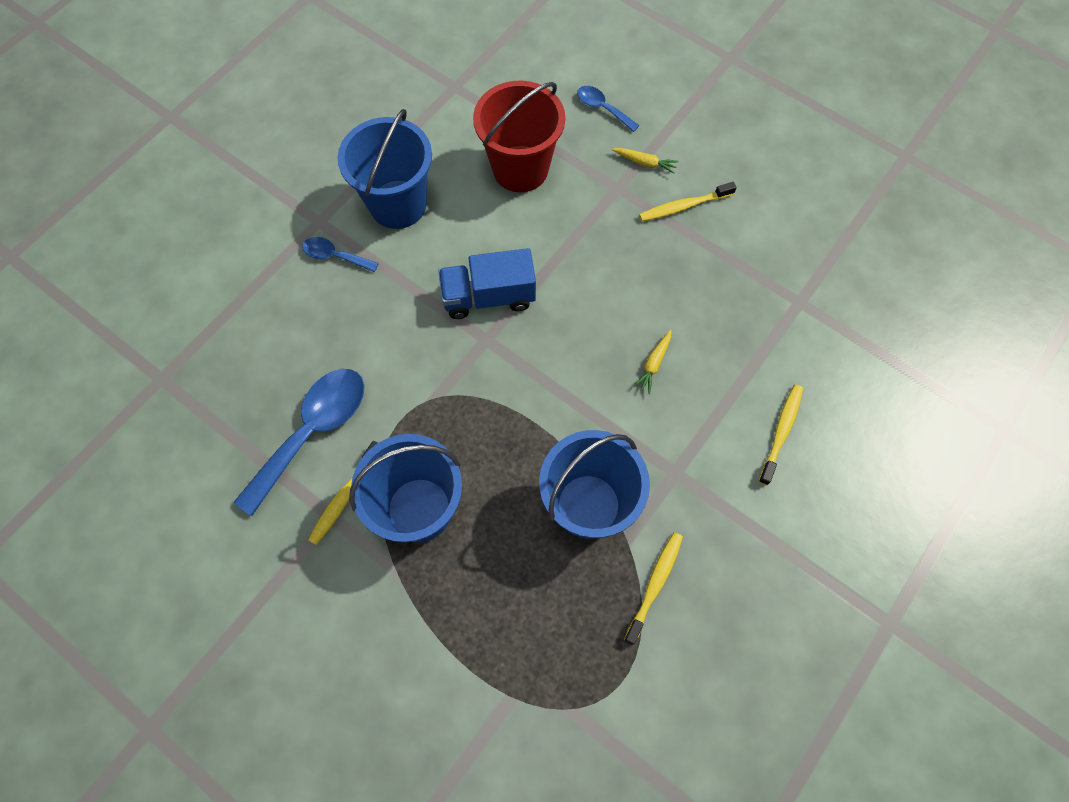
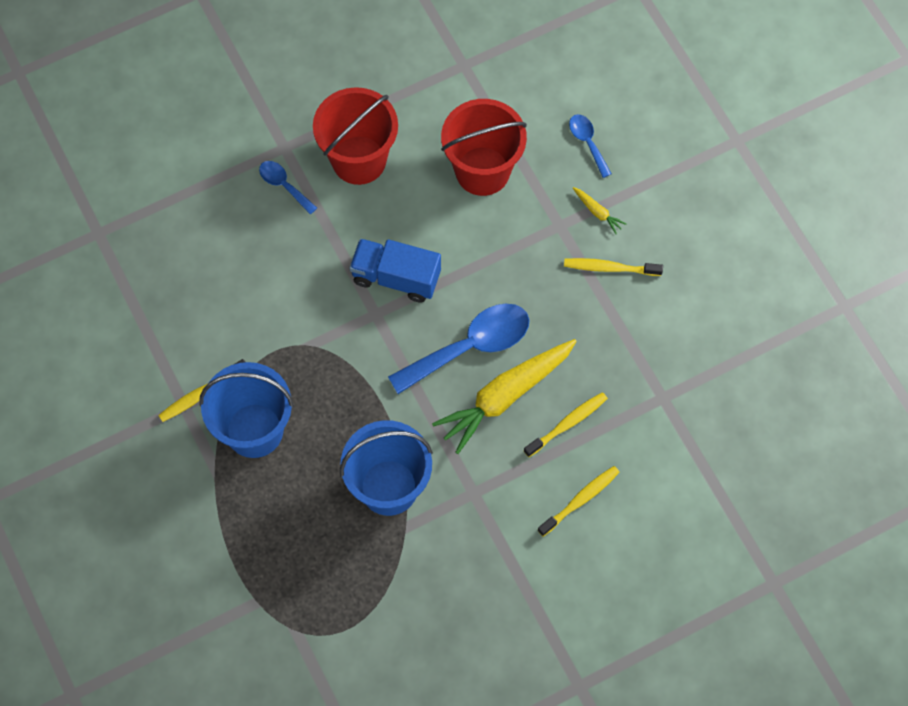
camera: 25 degrees right, 0 degrees up
(313, 431) = (199, 330): blue spoon -> blue spoon (470, 346)
(398, 204) = (359, 160): blue bucket -> red bucket
(653, 364) = (505, 396): yellow carrot -> yellow carrot, size x2.45
(654, 585) = (408, 572): yellow toothbrush -> yellow toothbrush (567, 424)

